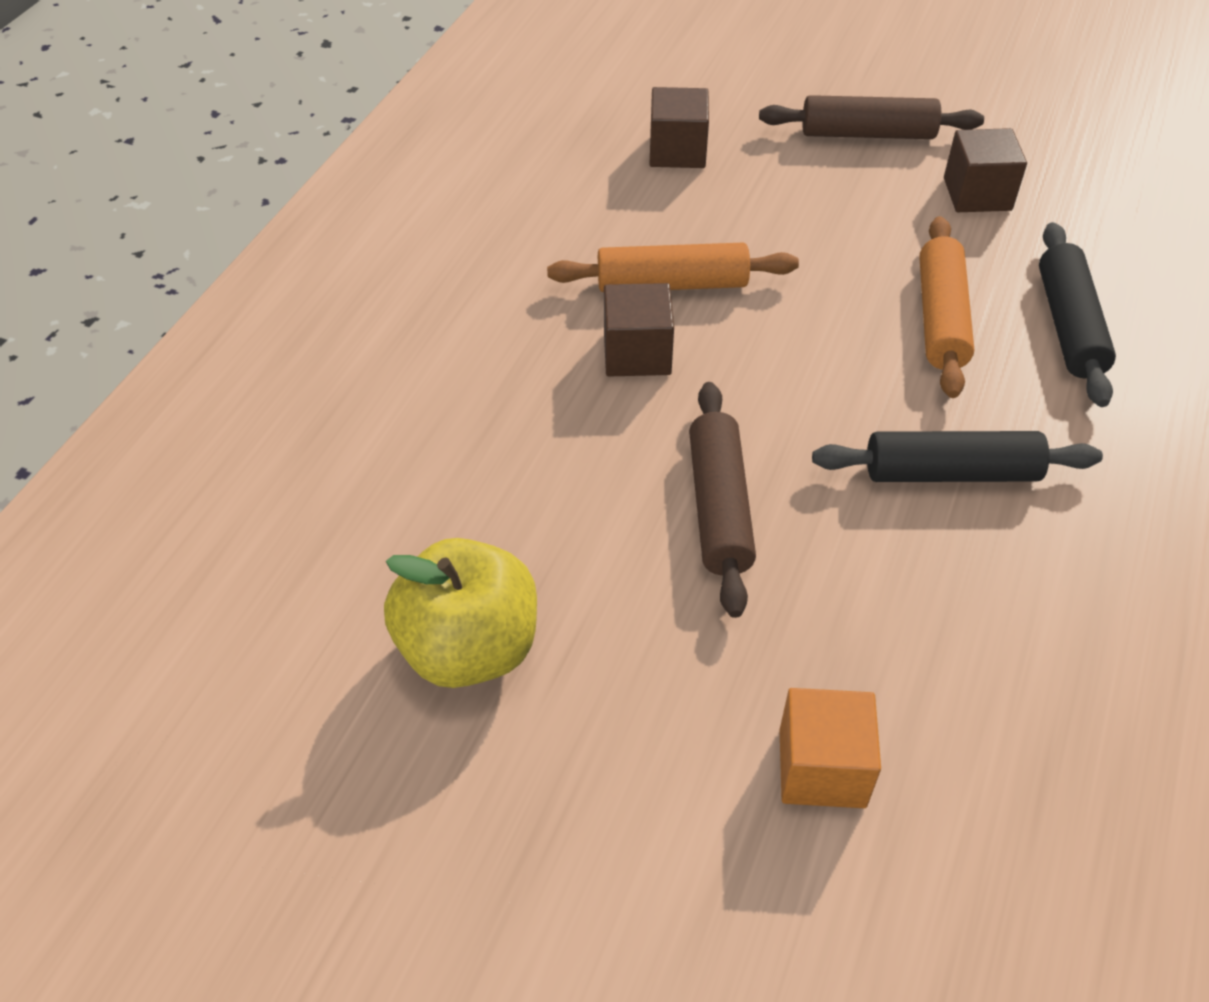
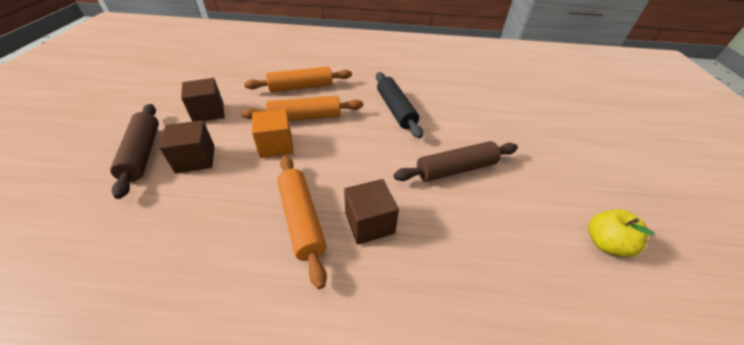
camera: 110 degrees left, 5 degrees down
(469, 648) = (605, 243): yellow apple -> yellow apple, size x0.60
(677, 151) = (142, 249): brown cube -> brown cube (195, 159)
(822, 768) = (543, 127): orange cube -> orange cube (276, 145)
(1068, 325) = (301, 87): black rolling pin -> orange rolling pin

